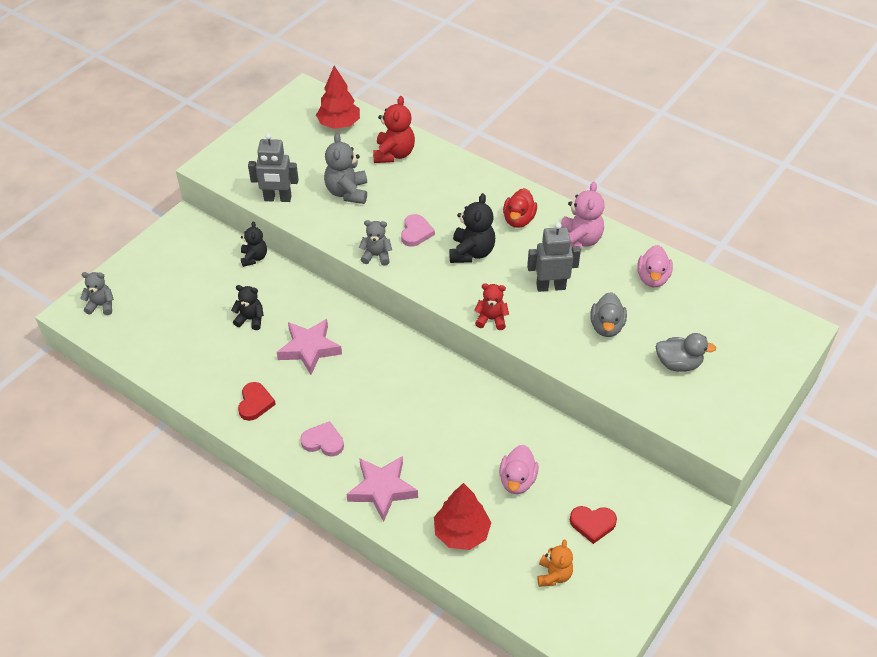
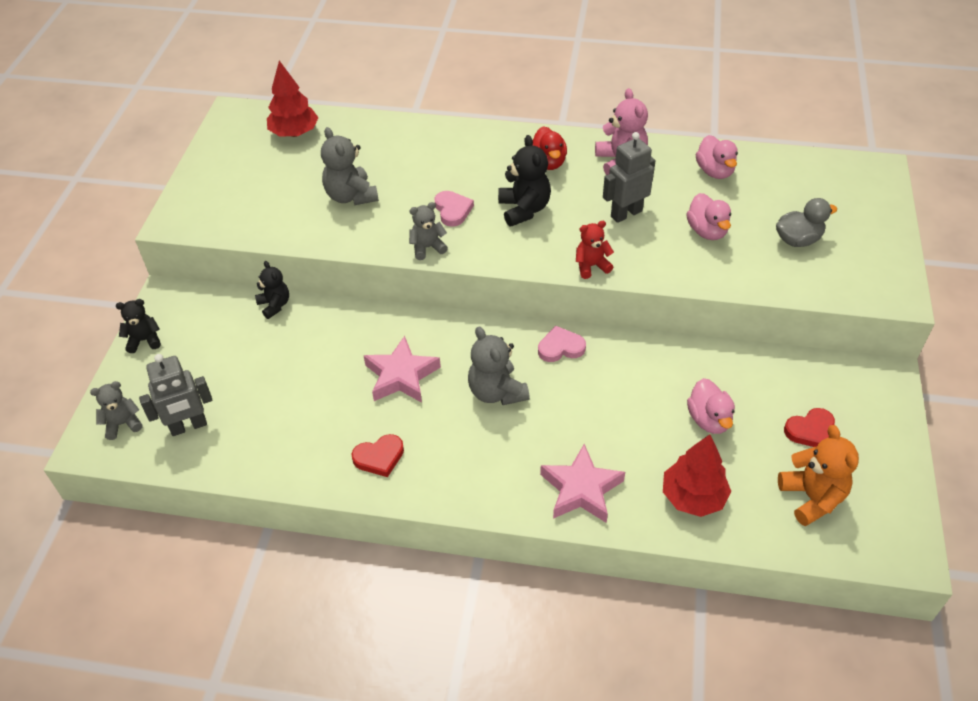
camera: 25 degrees left, 0 degrees up
(250, 319) = (314, 370): black teddy bear -> black teddy bear (144, 340)
(255, 403) = (379, 457): red heart -> red heart turned 90 degrees clockwise
(277, 198) = (277, 228): grey robot -> grey robot (188, 426)
(323, 441) = (483, 466): pink heart -> pink heart (560, 347)
(370, 390) = (496, 392): none -> grey teddy bear
(394, 154) = (374, 143): red teddy bear -> none
(554, 575) = (812, 498): orange teddy bear -> orange teddy bear, size x1.56
(606, 327) = (707, 231): grey duck -> pink duck

